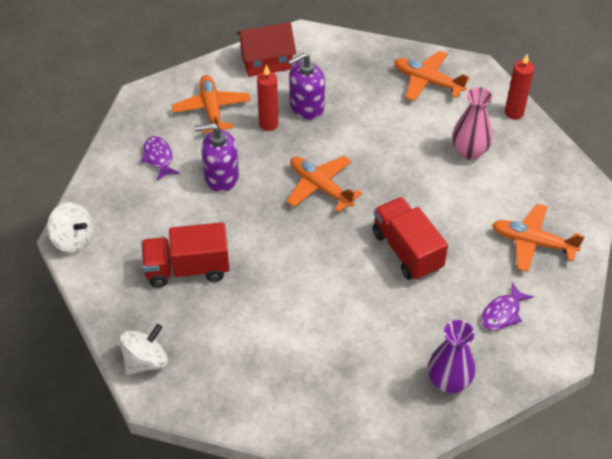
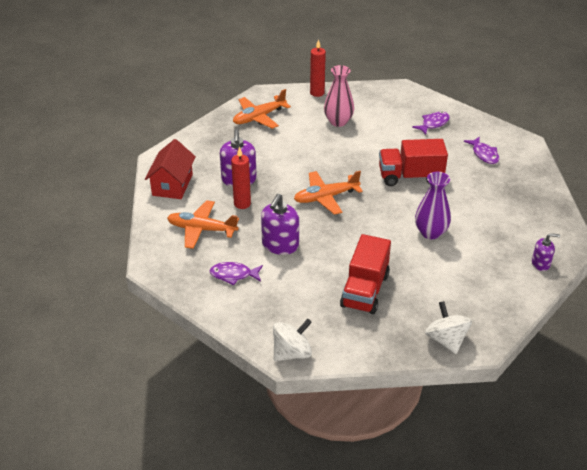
camera: 65 degrees left, 10 degrees down
(317, 424) = (540, 263): none -> purple soap dispenser
(448, 381) = (529, 194): purple vase -> purple vase (430, 232)
(532, 243) = (433, 124): orange plane -> purple fish

